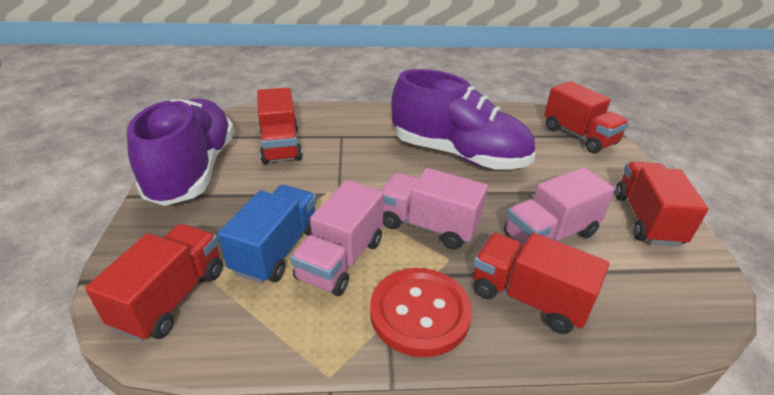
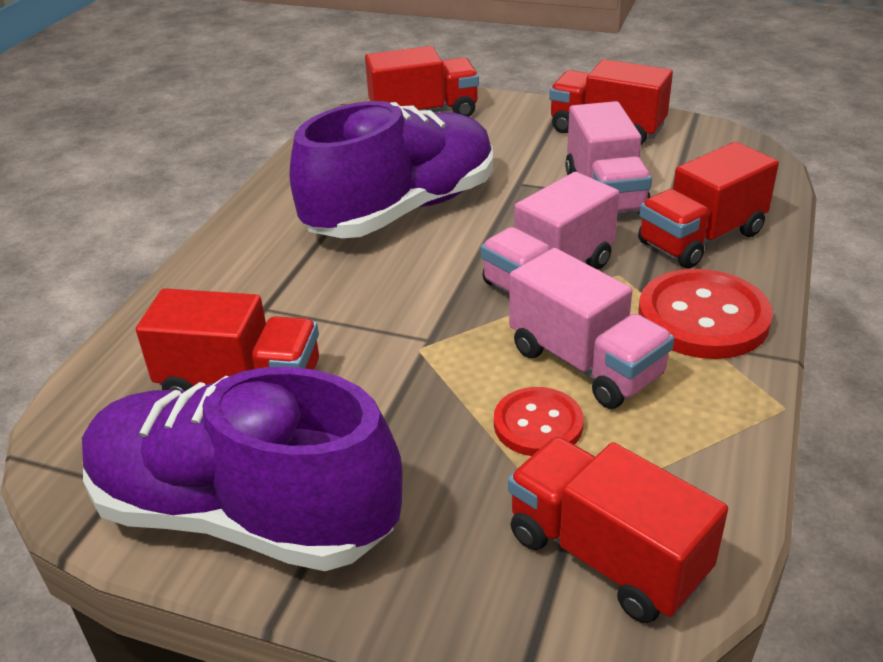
camera: 65 degrees left, 0 degrees up
(276, 250) = (538, 424): blue truck -> red button

